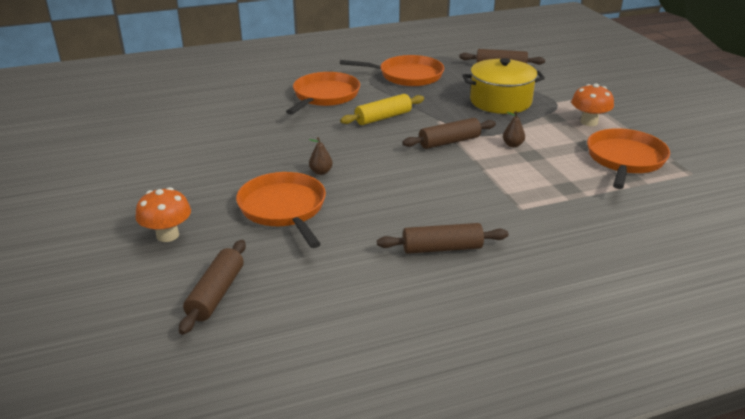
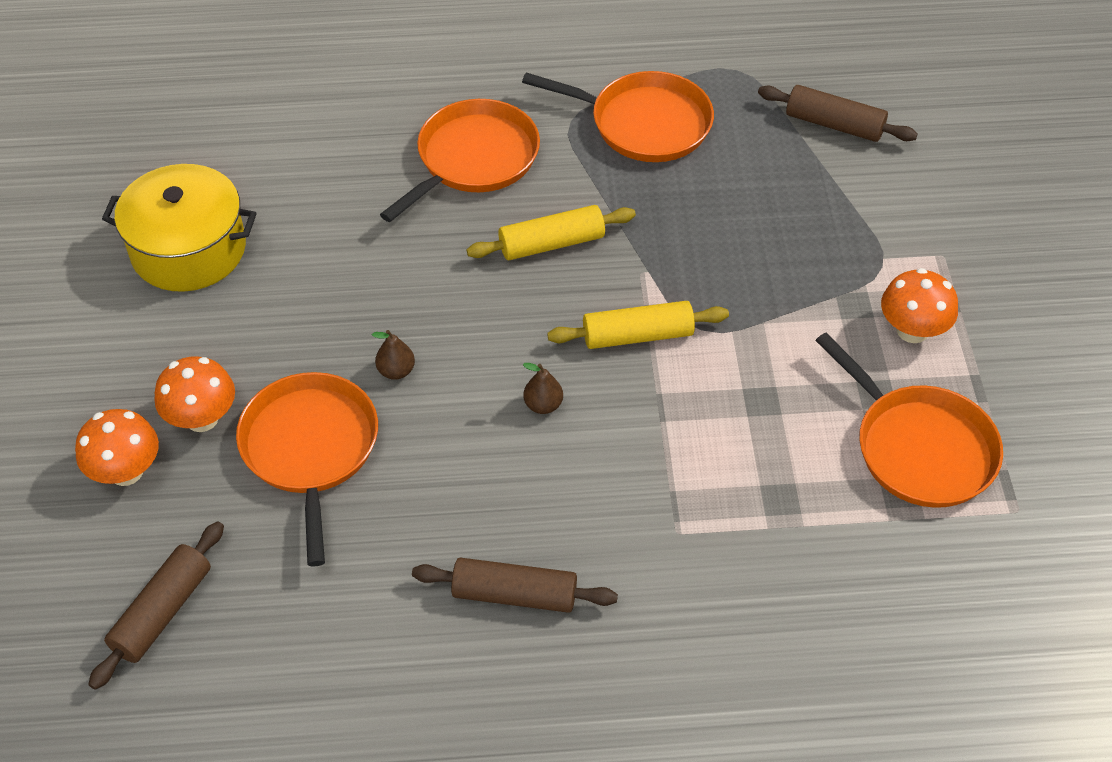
camera: 15 degrees right, 20 degrees up
(209, 206) = (202, 418): none -> orange mushroom
(449, 142) = (637, 335): brown rolling pin -> yellow rolling pin
(500, 101) = (781, 236): yellow pot -> yellow pot (188, 249)
(512, 145) = (743, 366): brown pear -> brown pear (543, 405)
(625, 159) = (919, 448): orange pan -> orange pan turned 105 degrees clockwise

